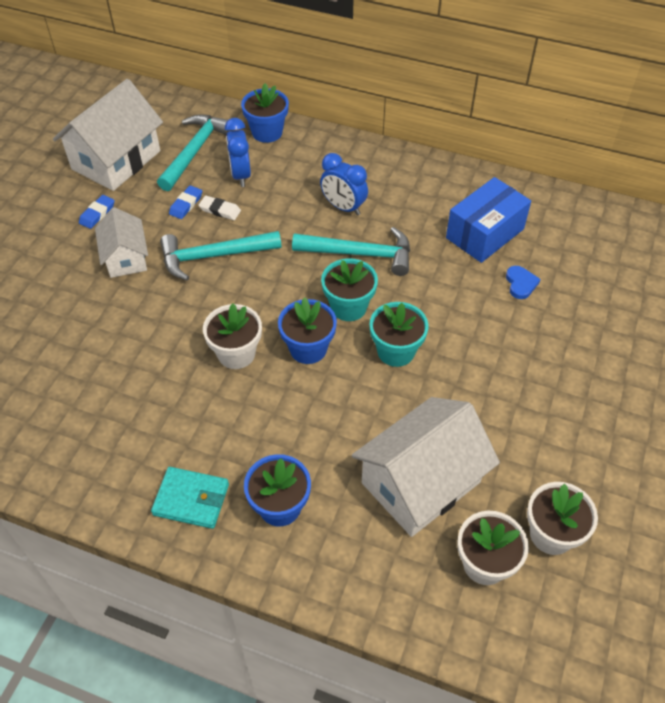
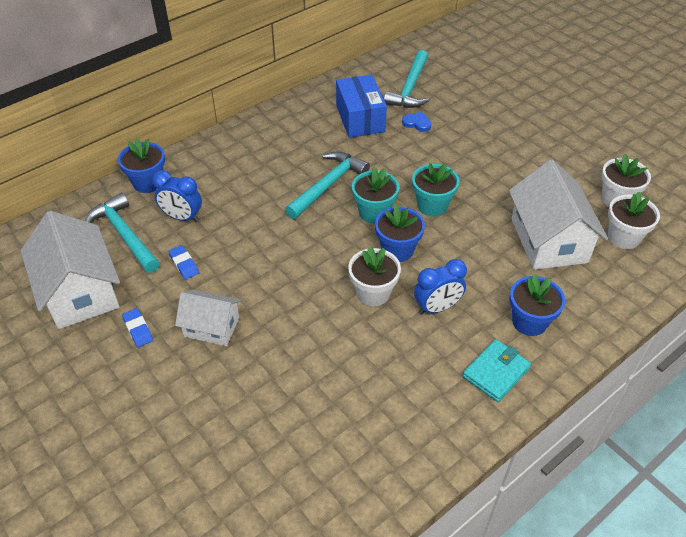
camera: 60 degrees left, 5 degrees down
(214, 256) = (260, 268): turquoise hammer -> turquoise hammer (410, 88)
(220, 210) = (211, 245): white eraser -> none
(343, 207) = (273, 174): blue clock -> blue clock (437, 308)

